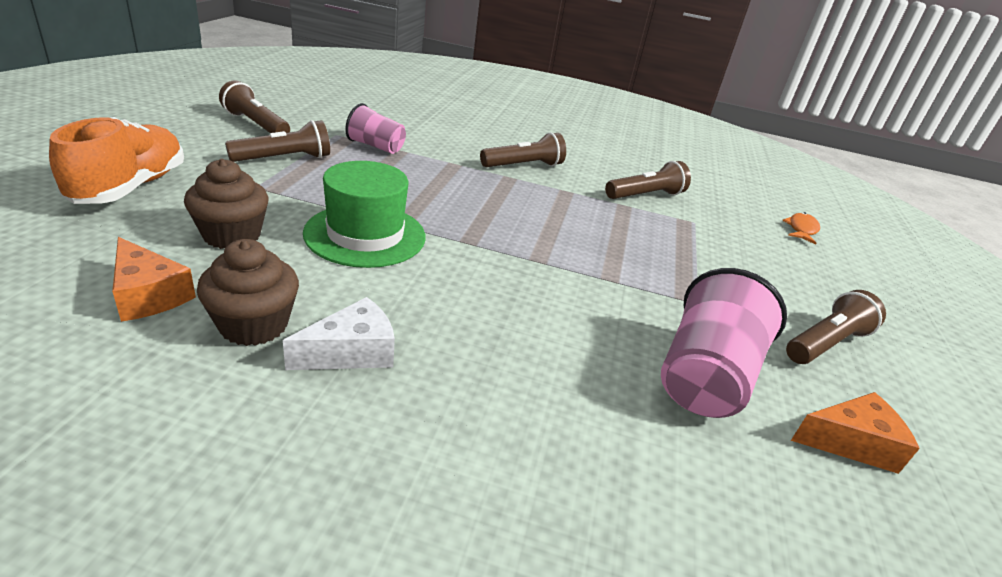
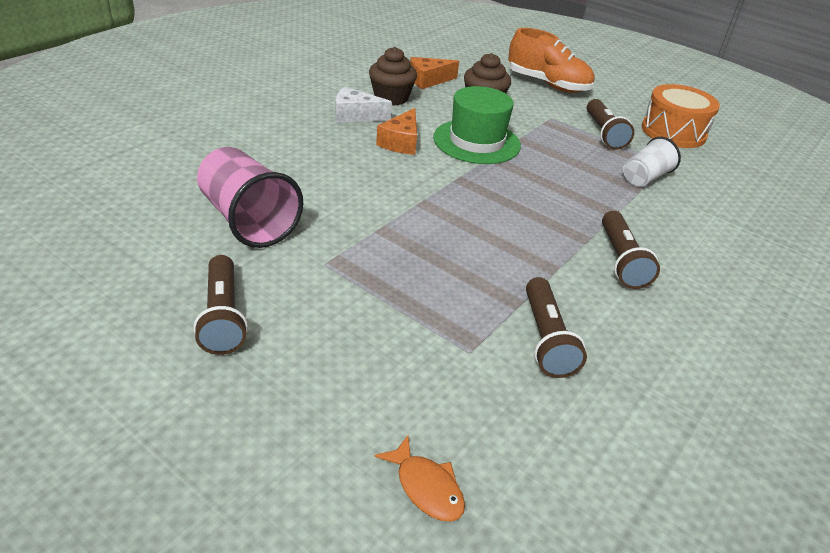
camera: 115 degrees right, 5 degrees up
(256, 125) = (673, 132): brown flashlight -> orange drum
(352, 352) = (355, 115): white cheese -> white cheese turned 105 degrees clockwise
(376, 146) = (645, 178): pink cup -> white cup
(850, 442) = (143, 253): orange cheese -> orange cheese (401, 142)

